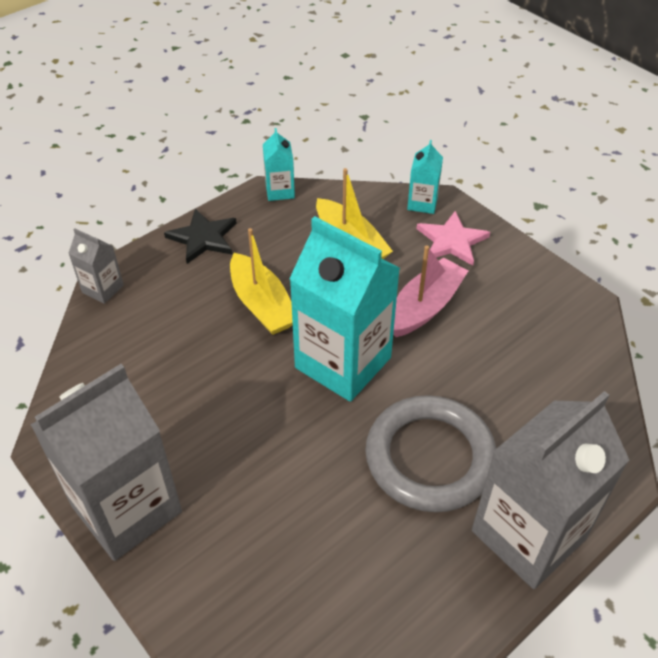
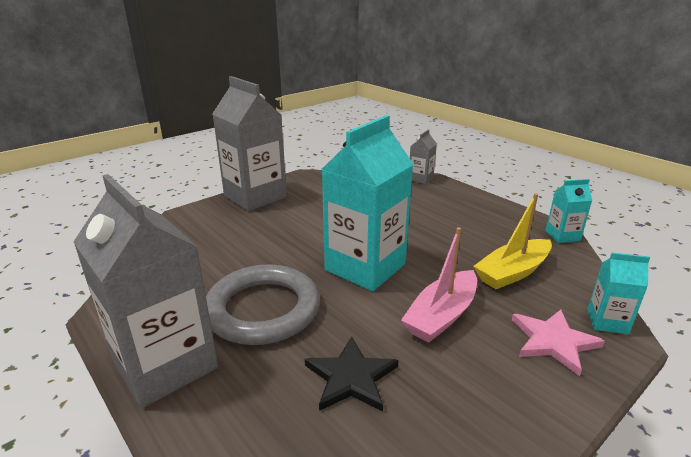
camera: 90 degrees right, 20 degrees down
(203, 238) = (484, 206): black star -> black star (351, 377)
(262, 305) = (421, 231): yellow boat -> none
(425, 307) = (441, 316): pink boat -> pink boat turned 90 degrees clockwise

